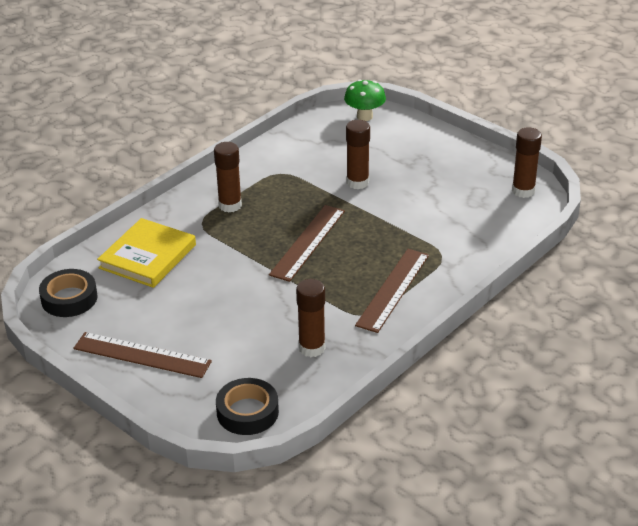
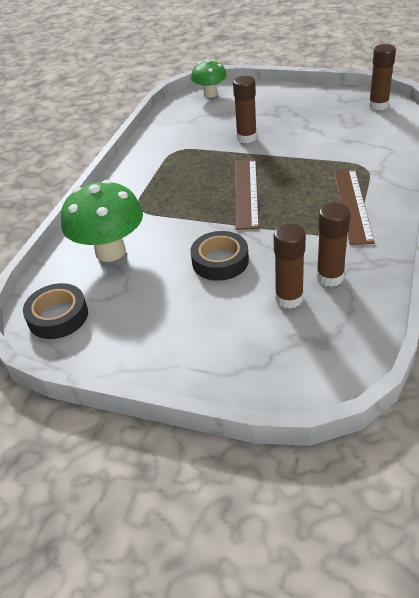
camera: 20 degrees left, 5 degrees up
(142, 355) = (173, 345): brown ruler -> none
(148, 256) = (110, 251): yellow book -> green mushroom
(230, 205) = (154, 186): brown glue stick -> brown glue stick (289, 298)
(247, 412) = (325, 361): black tape -> black tape (220, 261)

